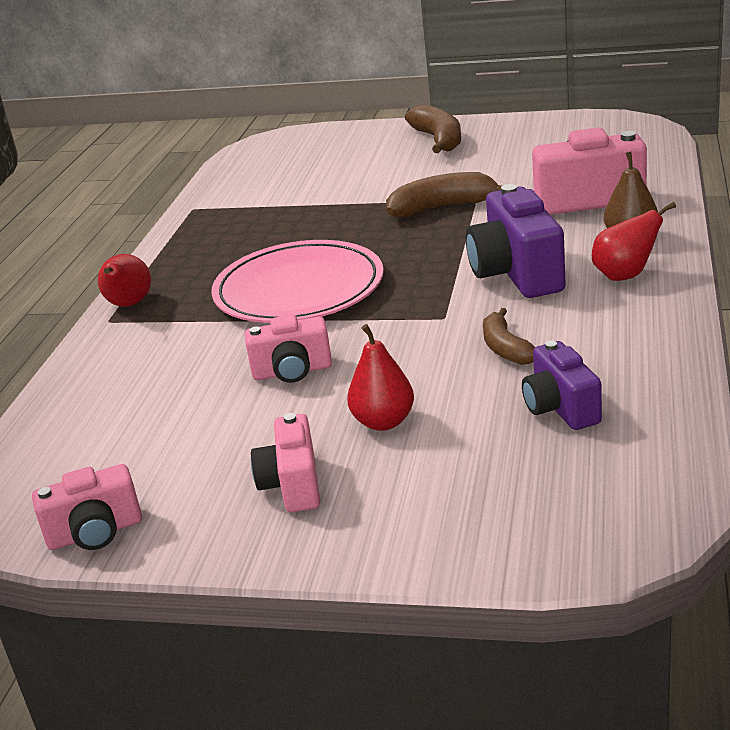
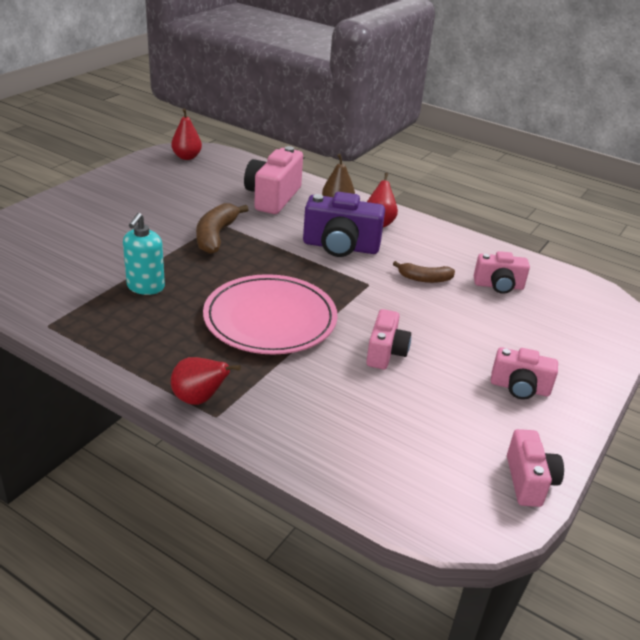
camera: 75 degrees left, 5 degrees up
(296, 217) = (145, 287): none -> turquoise soap dispenser
(383, 422) = (473, 339): red pear -> red pear (187, 157)
(438, 140) = (99, 201): brown banana -> none
(560, 408) = (498, 286): purple camera -> pink camera

